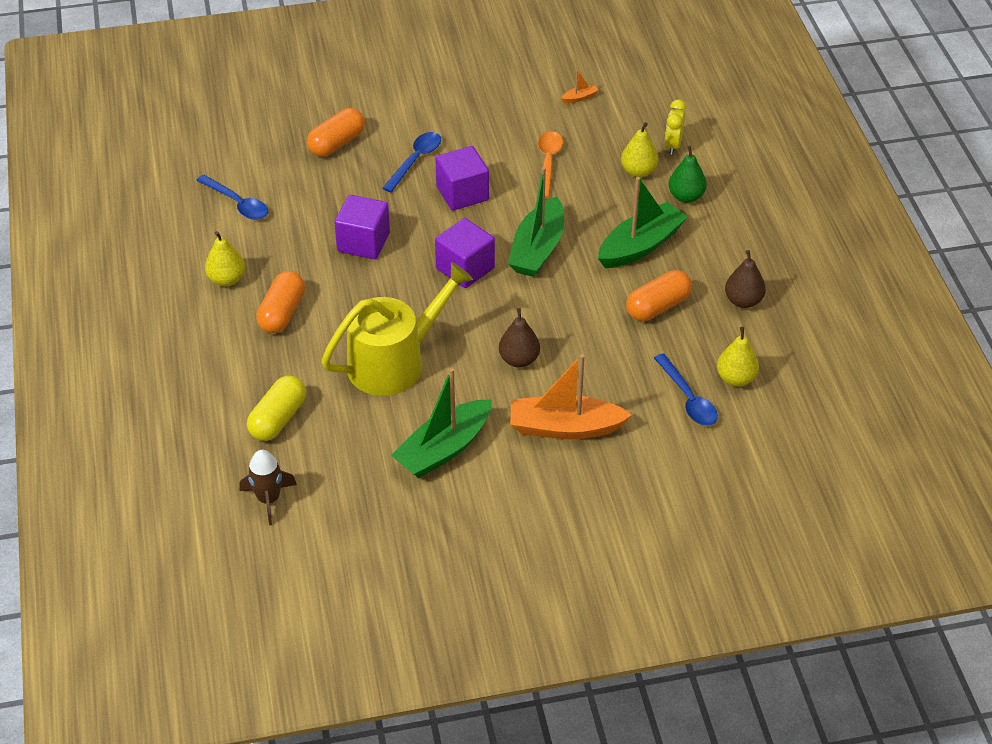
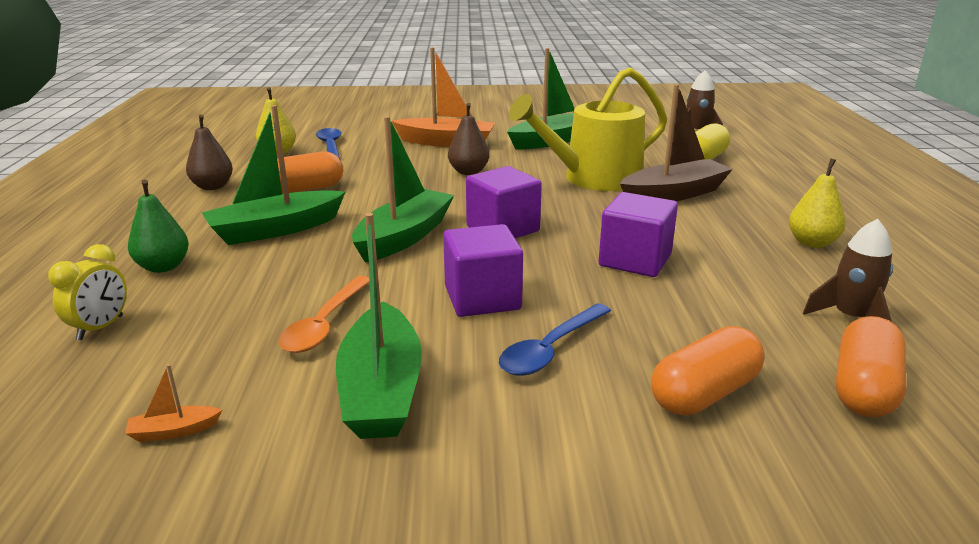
camera: 170 degrees left, 20 degrees down
(237, 203) = (850, 318): blue spoon -> brown rocket
(282, 313) = (725, 214): orange capsule -> orange capsule (864, 388)
(321, 341) = (674, 194): none -> brown boat
(496, 127) = (381, 389): none -> green boat
(638, 171) = (195, 300): yellow pear -> none

